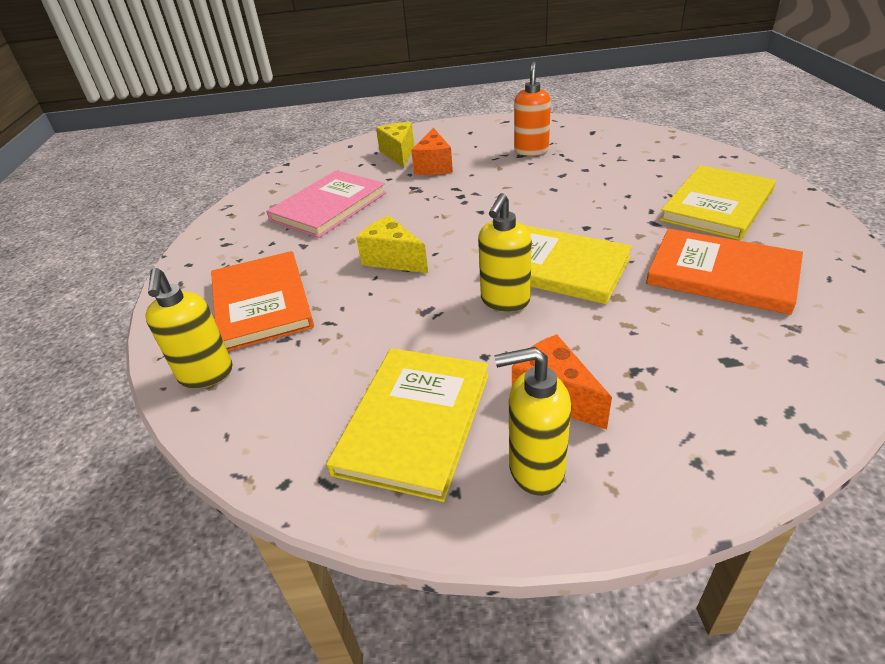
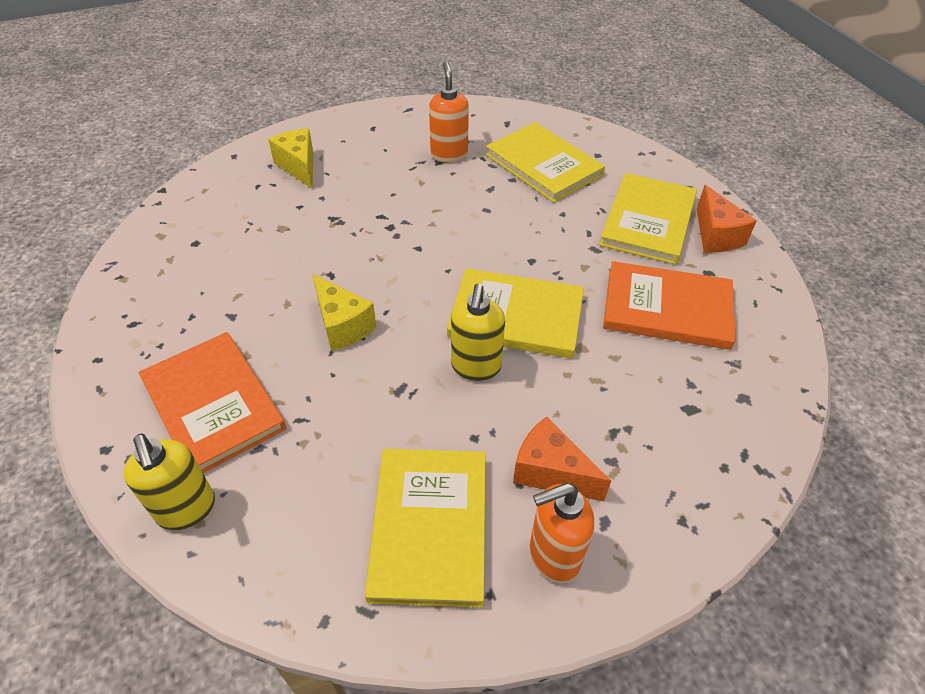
camera: 20 degrees left, 10 degrees up
(329, 206) = (241, 255): pink book -> none
(392, 259) = (342, 325): yellow cheese -> yellow cheese turned 150 degrees counterclockwise
(434, 166) = (347, 184): orange cheese -> orange cheese (716, 235)
(535, 469) = (553, 556): yellow soap dispenser -> orange soap dispenser
(619, 161) = (543, 165): none -> yellow book

